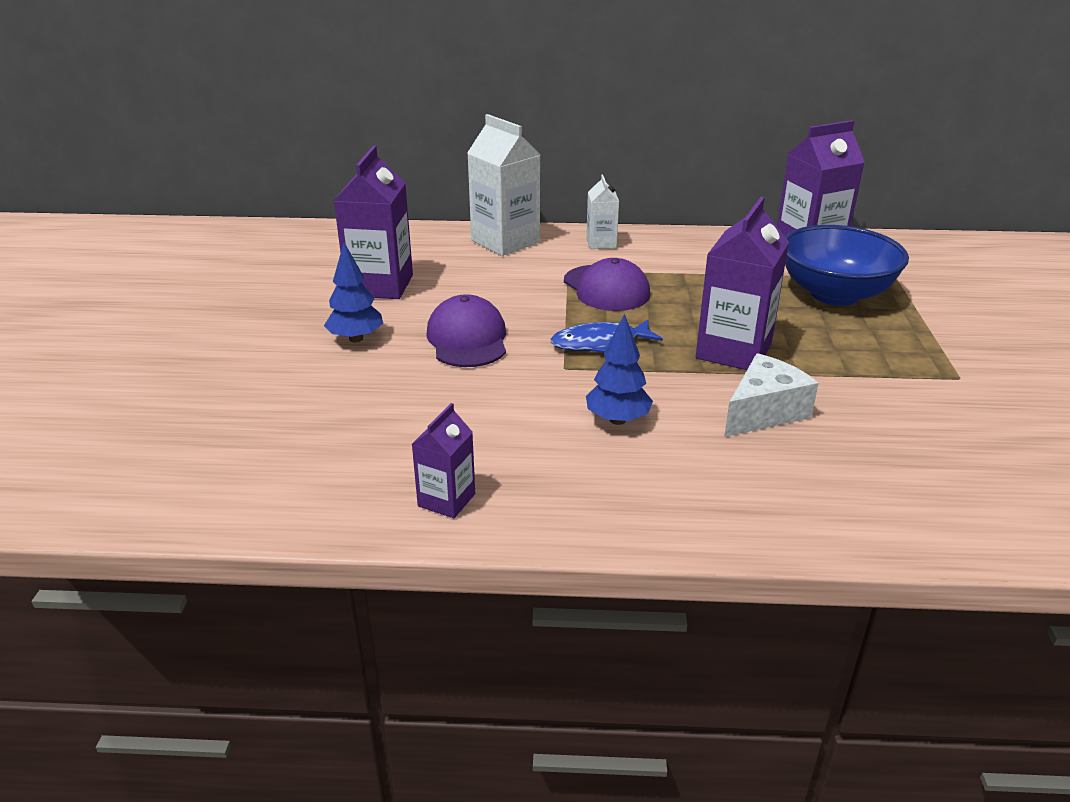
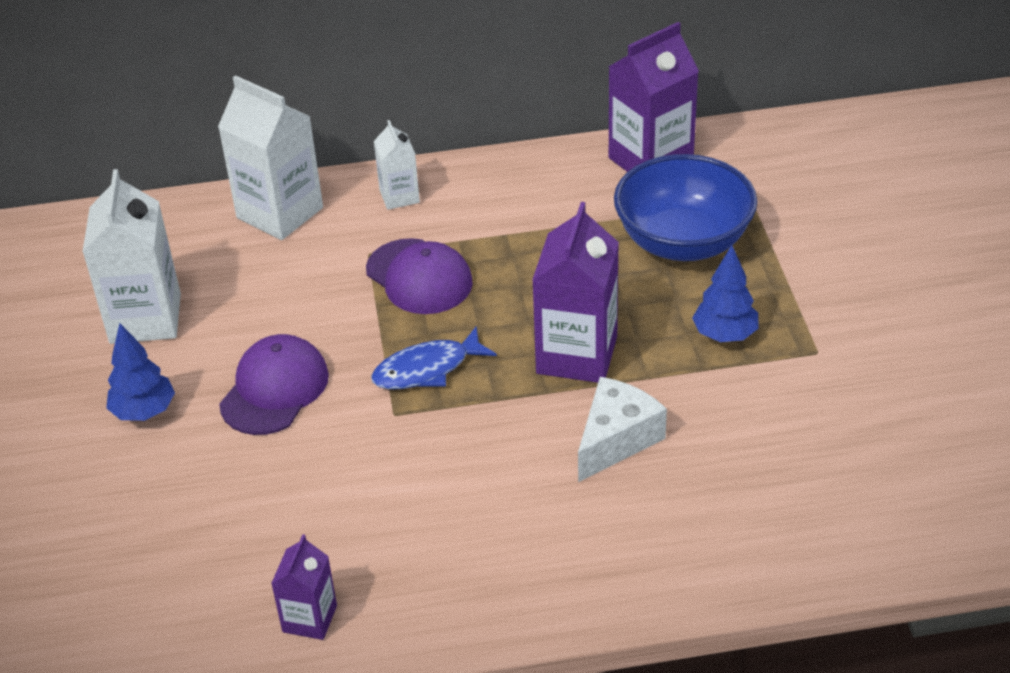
camera: 10 degrees left, 10 degrees up
(380, 285) = (145, 318): purple carton -> white carton
(467, 339) = (274, 389): purple cap -> purple cap turned 45 degrees clockwise
(617, 420) = (465, 479): blue tree -> blue tree (725, 335)

